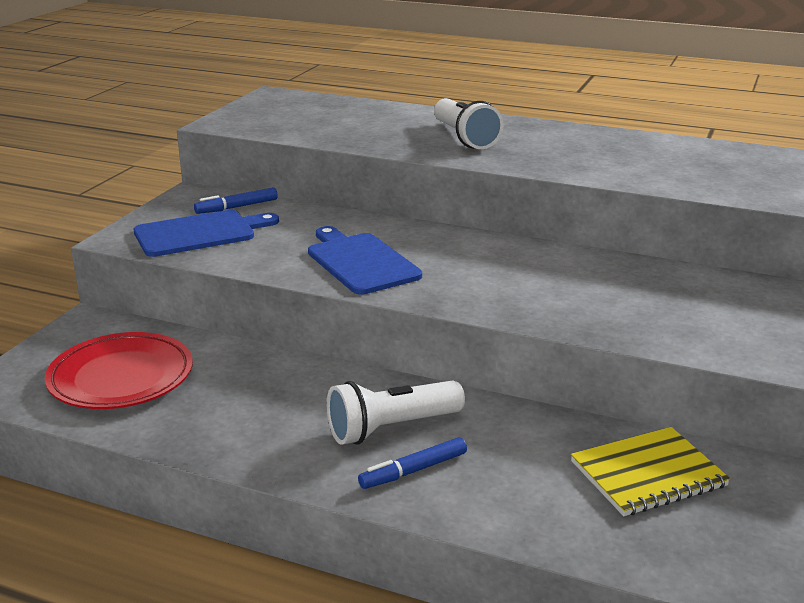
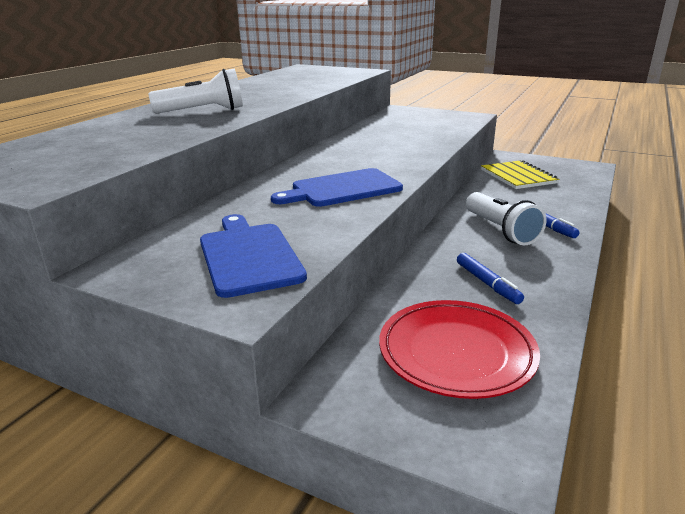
camera: 85 degrees left, 0 degrees up
(237, 207) = (180, 240): blue marker -> blue marker (487, 283)

